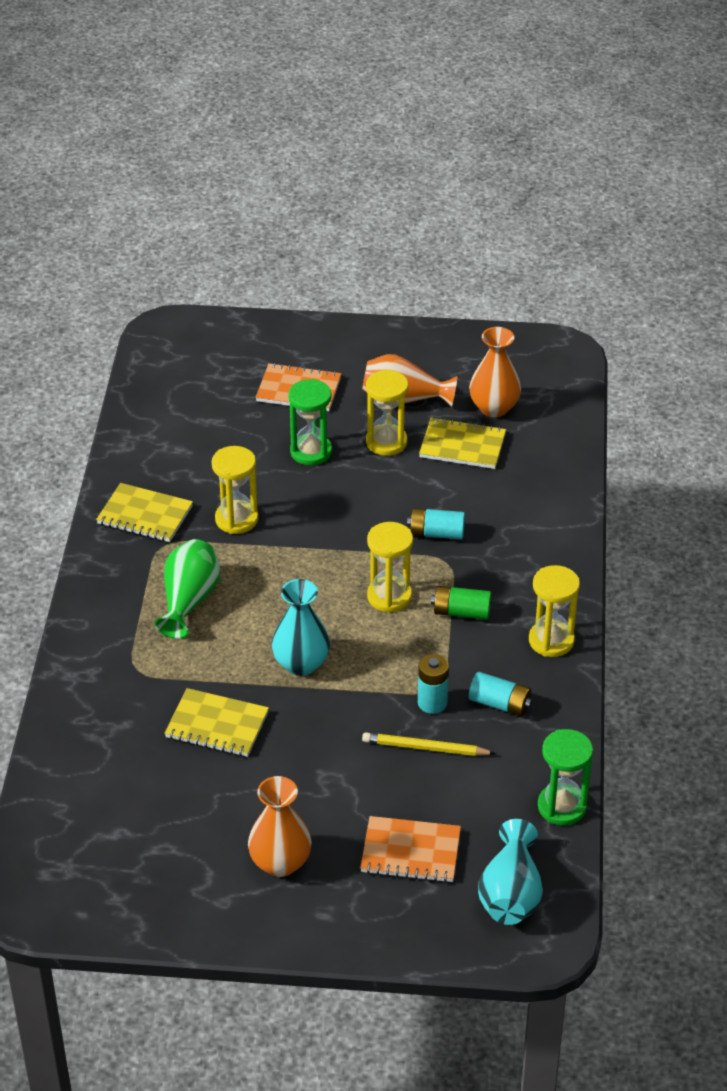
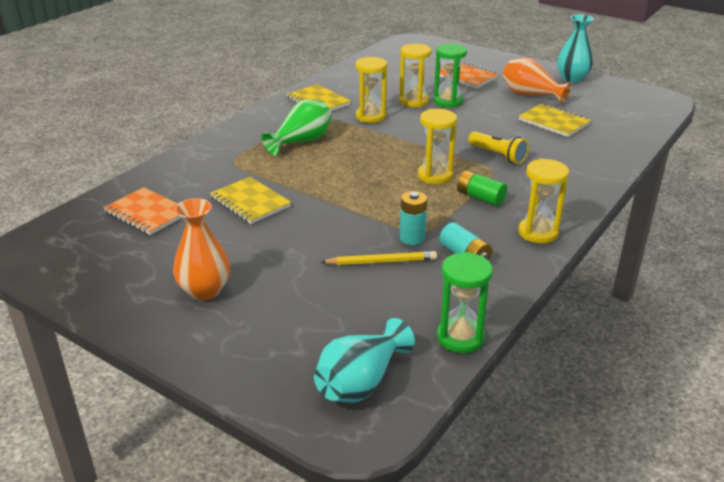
camera: 30 degrees right, 10 degrees down
(301, 664) = (340, 190): turquoise vase -> turquoise vase (572, 78)
(386, 442) = (502, 109): yellow hourglass -> yellow hourglass (413, 101)
(410, 852) = (307, 321): orange notebook -> orange notebook (147, 213)
(425, 748) = (381, 261): yellow pencil -> yellow pencil turned 135 degrees clockwise
(436, 533) = (498, 155): turquoise battery -> yellow flashlight
(494, 408) = (591, 112): orange vase -> none

